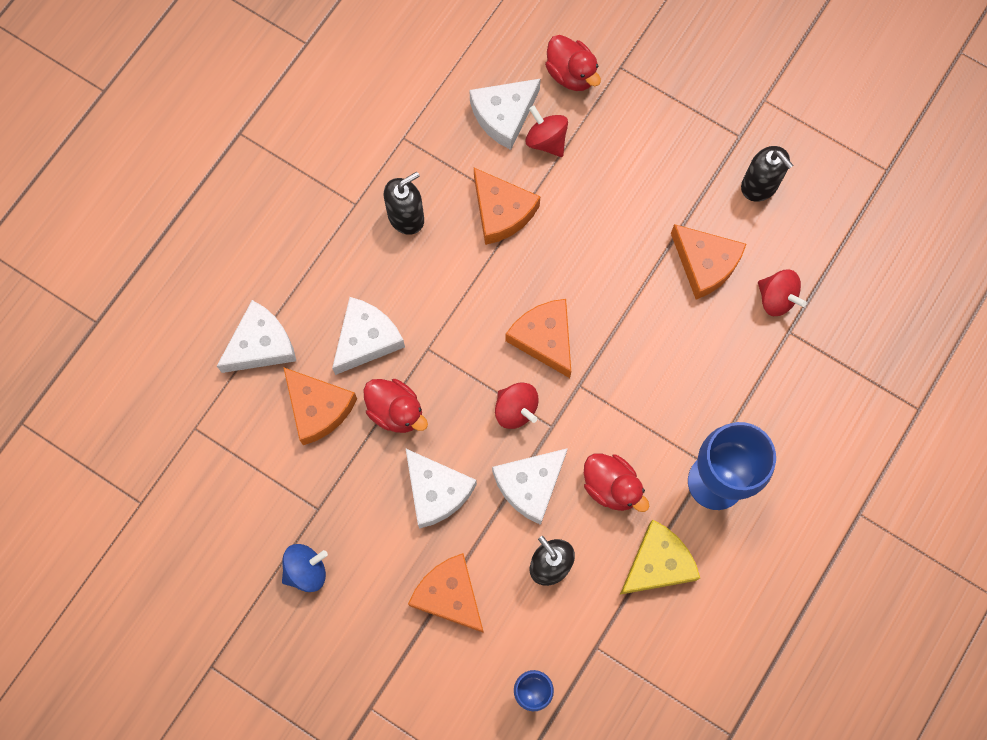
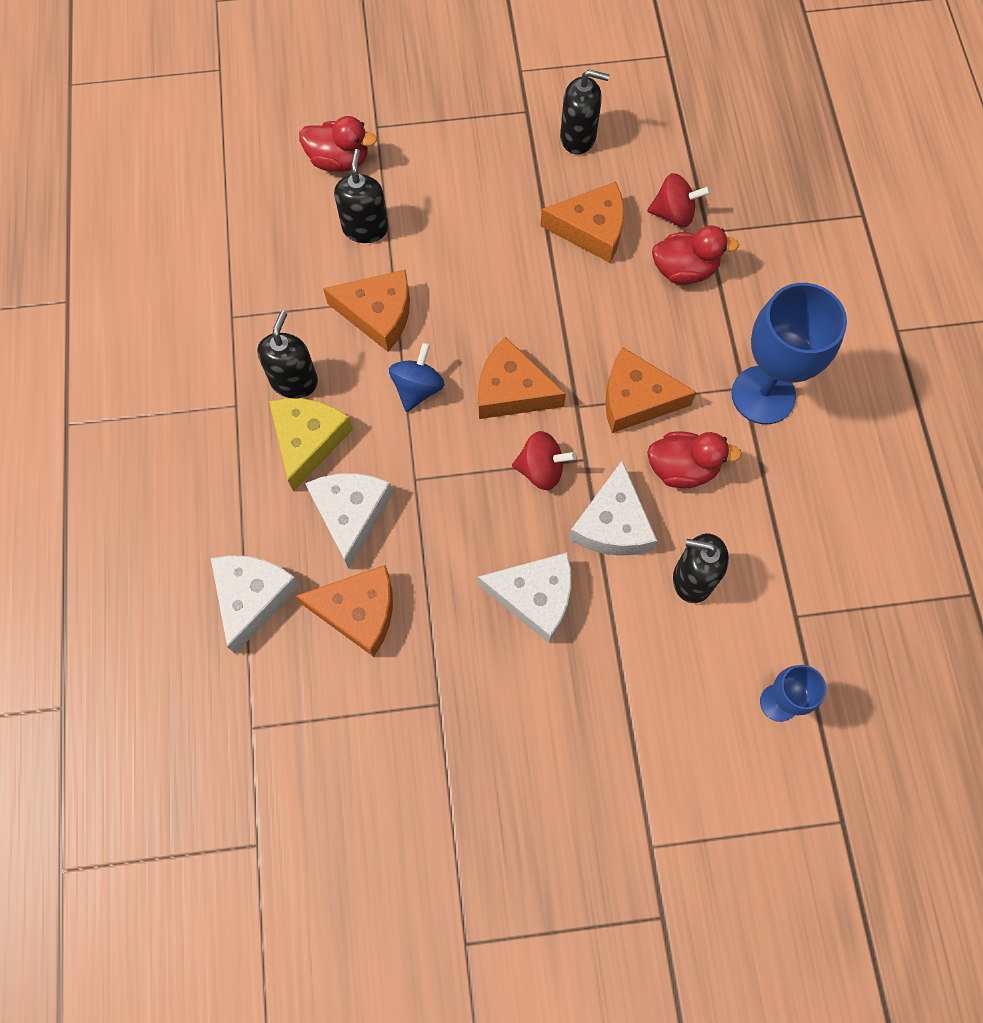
camera: 40 degrees left, 5 degrees down
(306, 570) = (478, 770): blue spinning top -> blue spinning top (417, 388)
(396, 411) = (434, 556): red duck -> red duck (684, 270)
(449, 595) = (630, 679): orange cheese -> orange cheese (636, 399)
(504, 115) = (309, 234): white cheese -> none
(546, 140) = (365, 228): red spinning top -> black soap dispenser
(657, 563) = (780, 501): yellow cheese -> yellow cheese (308, 441)

